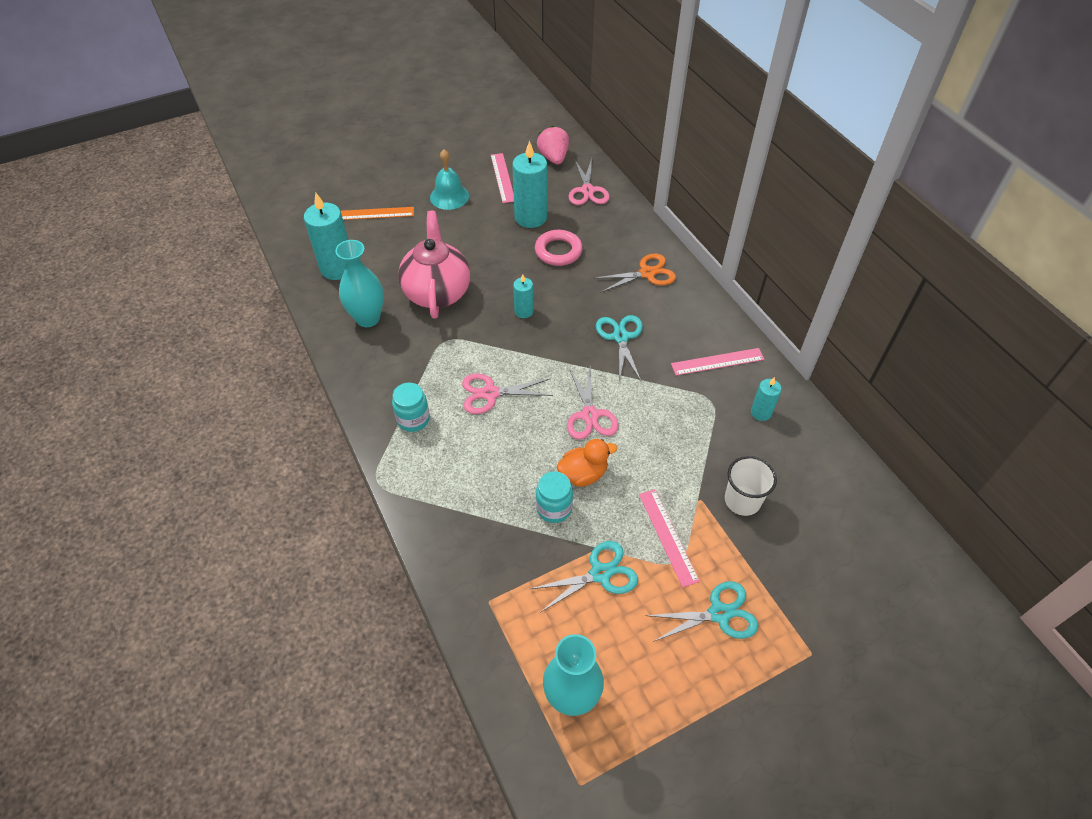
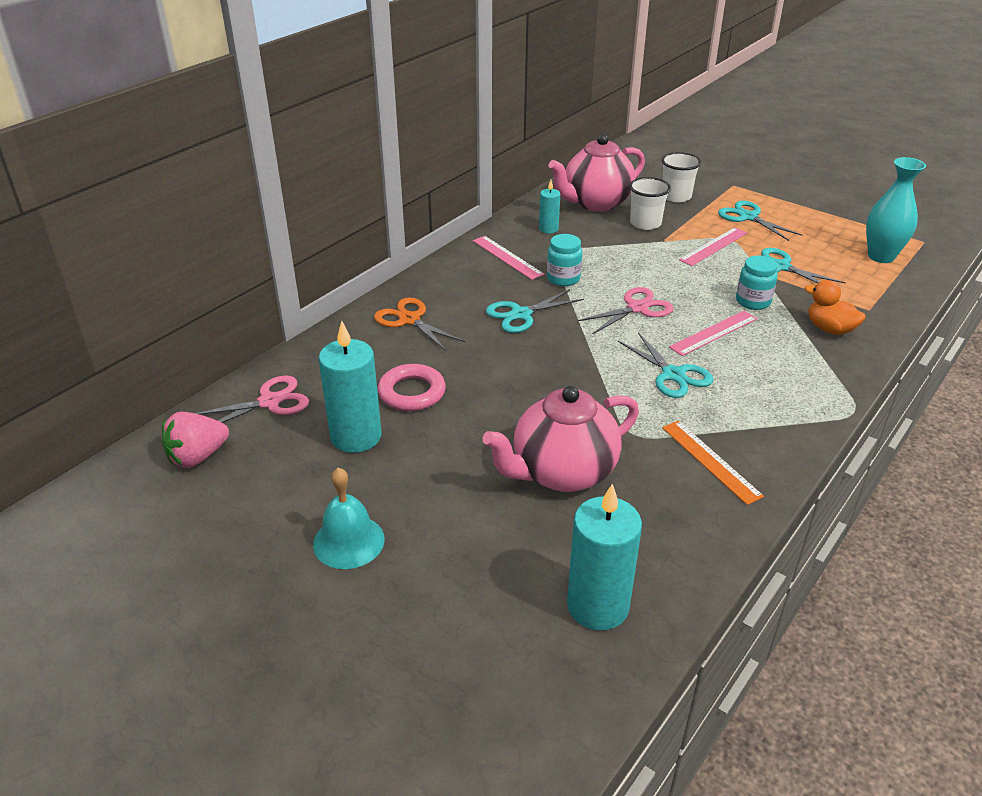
camera: 115 degrees left, 15 degrees down
(368, 318) = (661, 521): turquoise vase -> none
(373, 214) = (442, 623): orange ruler -> orange ruler (710, 461)
(413, 419) = (760, 416): turquoise jar -> turquoise jar (563, 278)
(490, 393) = (673, 375): pink scissors -> turquoise scissors
(502, 177) = (272, 496): pink ruler -> pink ruler (713, 333)
(524, 311) = (536, 388): turquoise candle -> none
(583, 474) = (703, 296): orange duck -> orange duck (829, 329)
(798, 566) = (676, 196): none -> white cup
(806, 478) = (595, 203): none -> pink teapot

